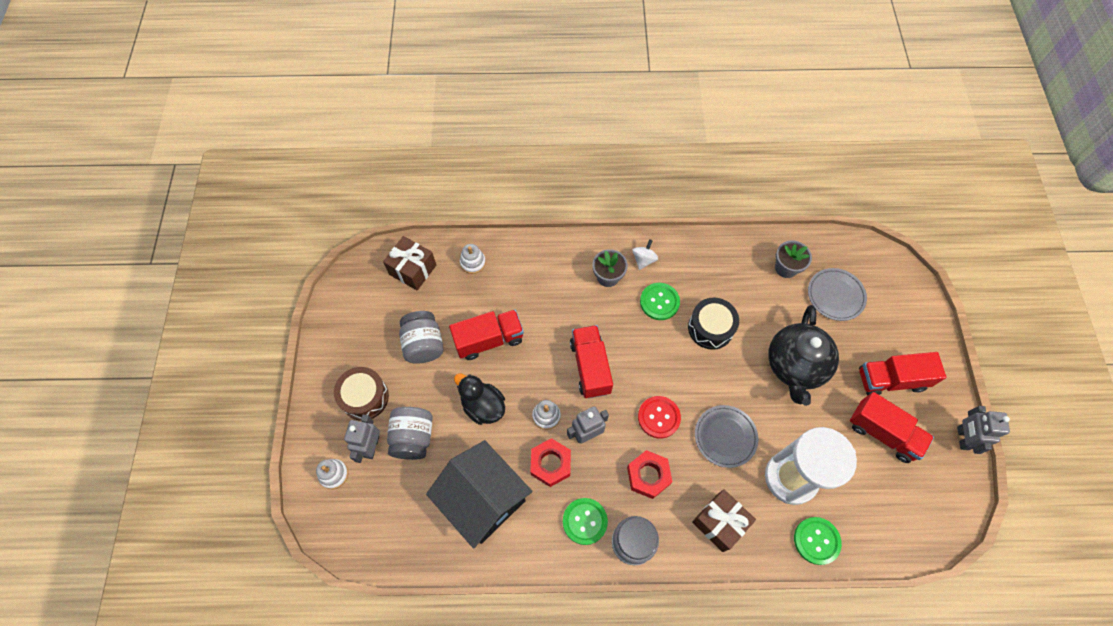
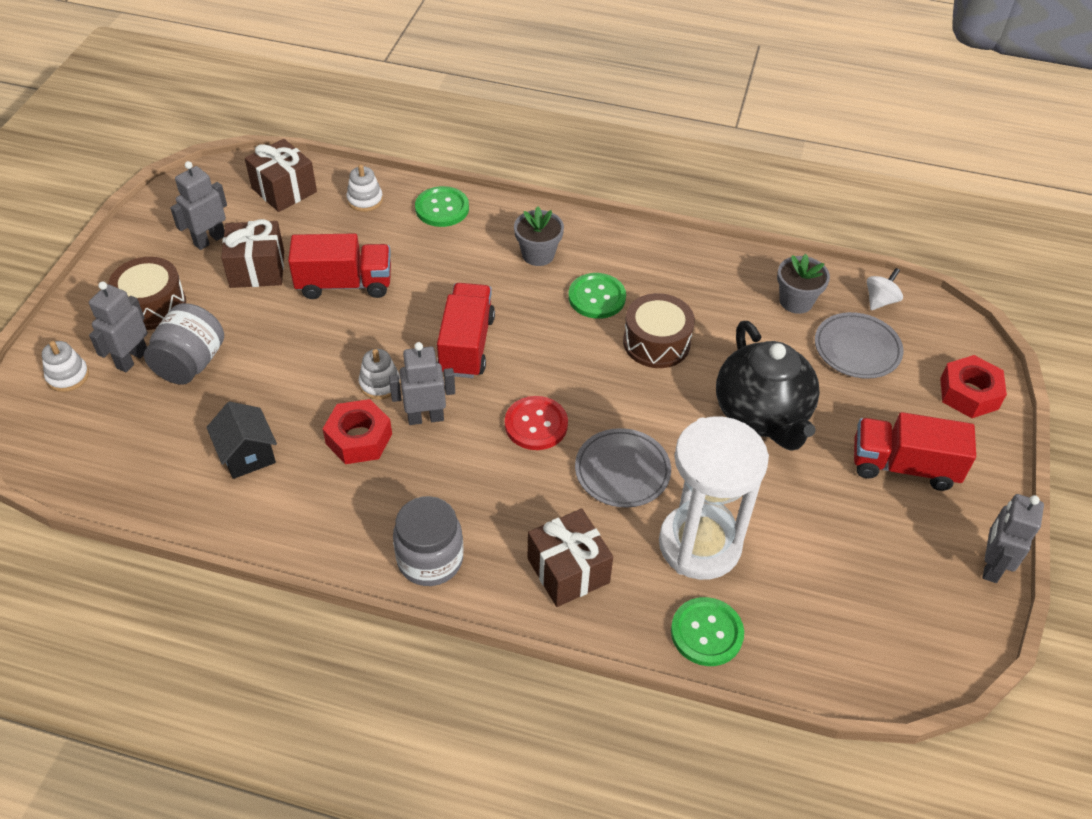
camera: 15 degrees right, 15 degrees down
(379, 329) = (209, 240): none -> grey robot
(424, 344) = (257, 269): grey jar -> brown gift
(483, 406) = (300, 352): black duck -> none
(483, 500) = (247, 455): black house -> black house, size x0.51
(585, 521) = (374, 516): green button -> green button (442, 208)
(643, 260) = (596, 248): white spinning top -> white spinning top (880, 301)
(648, 476) = (489, 487): red nut -> red nut (969, 393)
(710, 328) = (656, 342): black drum -> brown drum
(795, 366) = (762, 415): black teapot -> black teapot turned 45 degrees counterclockwise
(883, 433) = (865, 527): red truck -> none

